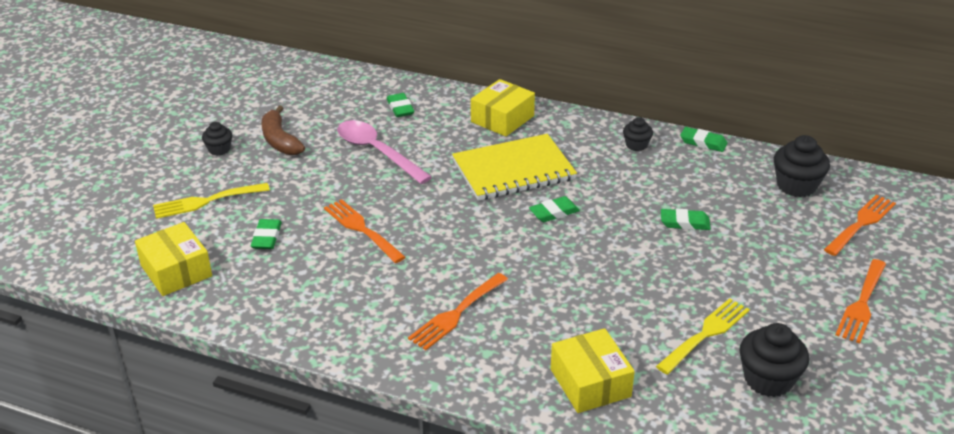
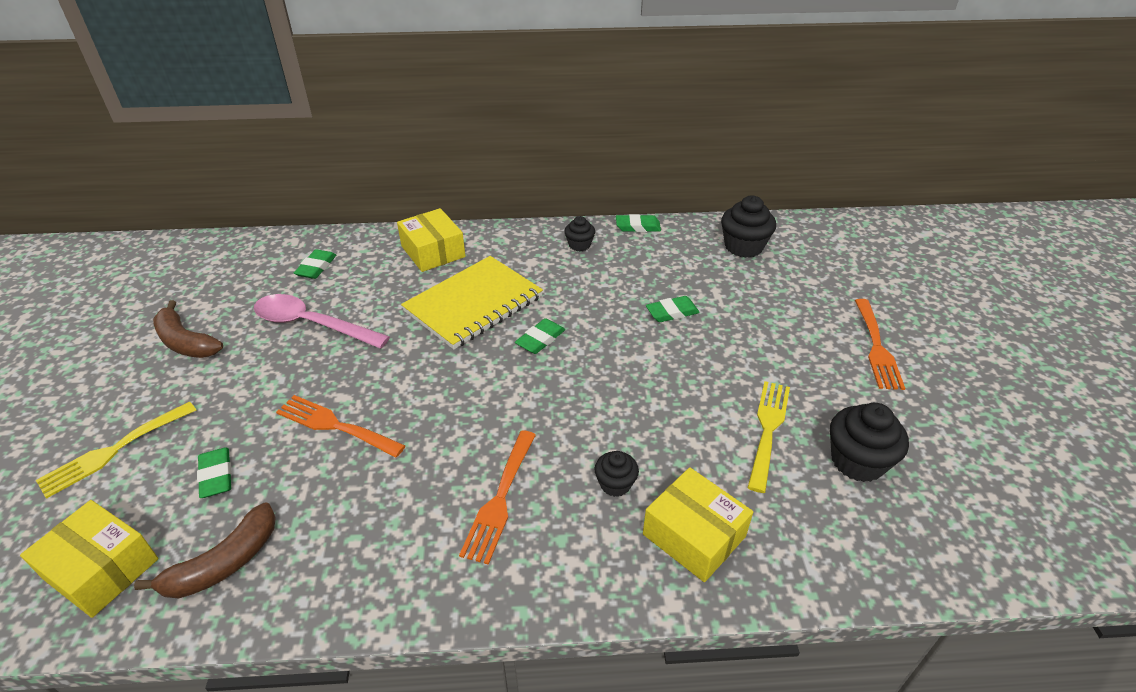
camera: 25 degrees left, 5 degrees up
(219, 149) = (108, 375): black cupcake -> black cupcake (615, 484)
(251, 292) = (224, 563): none -> brown banana
(400, 108) = (316, 267): green eraser -> green eraser turned 60 degrees clockwise
(502, 119) = (433, 251): yellow box -> yellow box turned 45 degrees counterclockwise
(861, 223) = (820, 267): orange fork -> none

